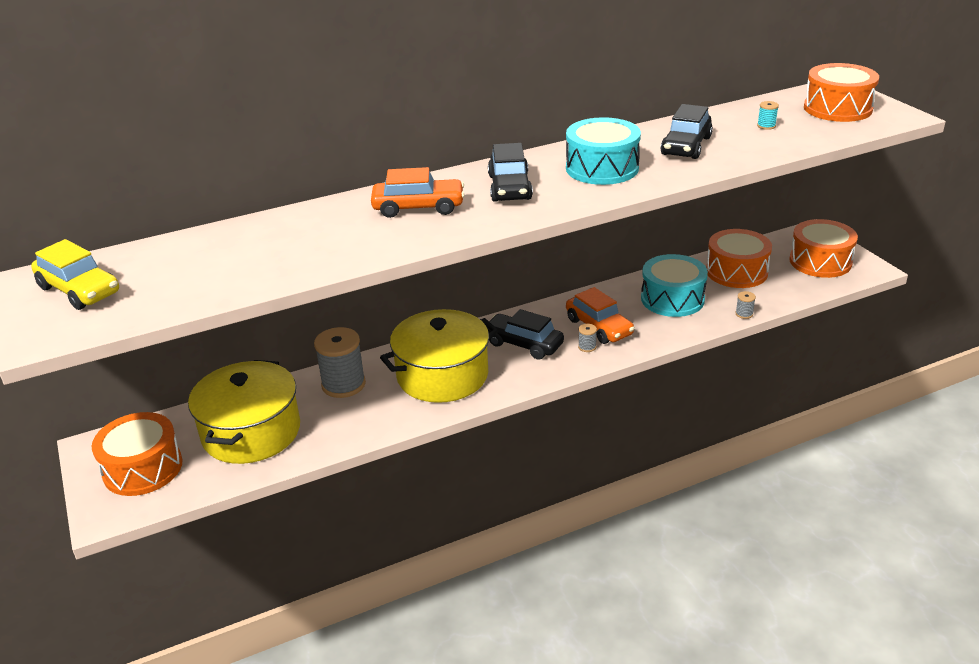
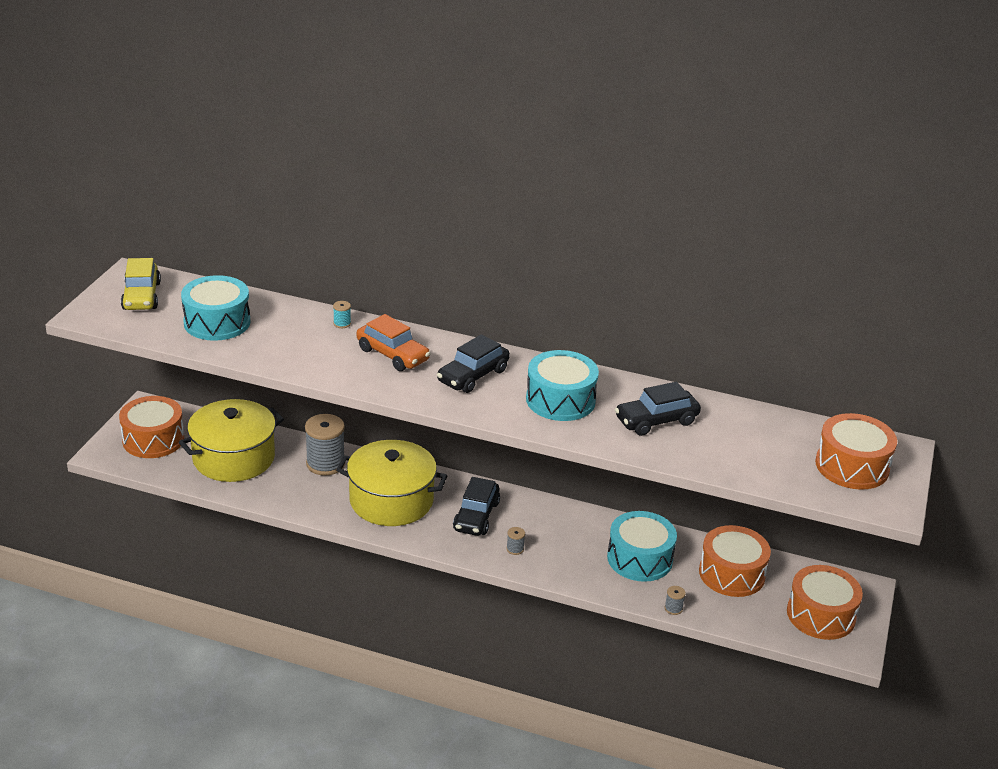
camera: 40 degrees right, 0 degrees up
(206, 268) = (217, 322): none -> turquoise drum
(523, 344) = (476, 516): black car -> black car turned 150 degrees counterclockwise
(599, 327) = (548, 541): orange car -> none
(766, 126) = (755, 443): turquoise spool -> turquoise spool (342, 323)

